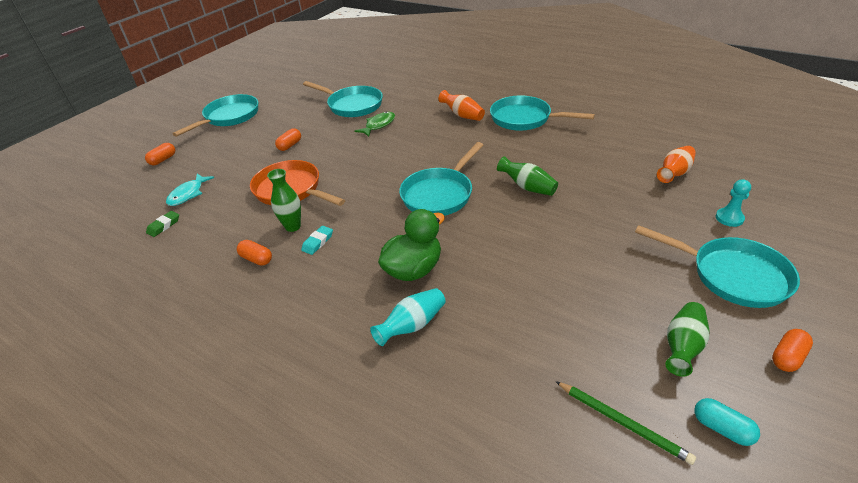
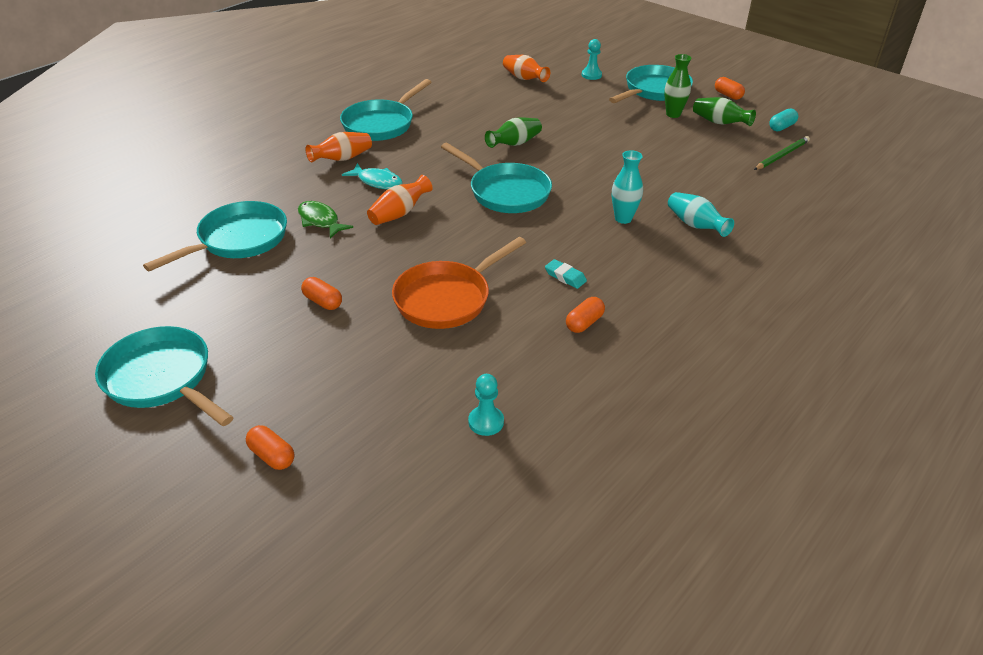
camera: 85 degrees left, 0 degrees up
(164, 226) = (486, 422): green eraser -> turquoise pawn
(188, 194) = (409, 404): turquoise fish -> turquoise fish (377, 182)
(293, 226) = (529, 296): green vase -> green vase (673, 114)
(394, 152) = (399, 213): none -> orange vase
(413, 269) = (623, 218): green duck -> turquoise vase

